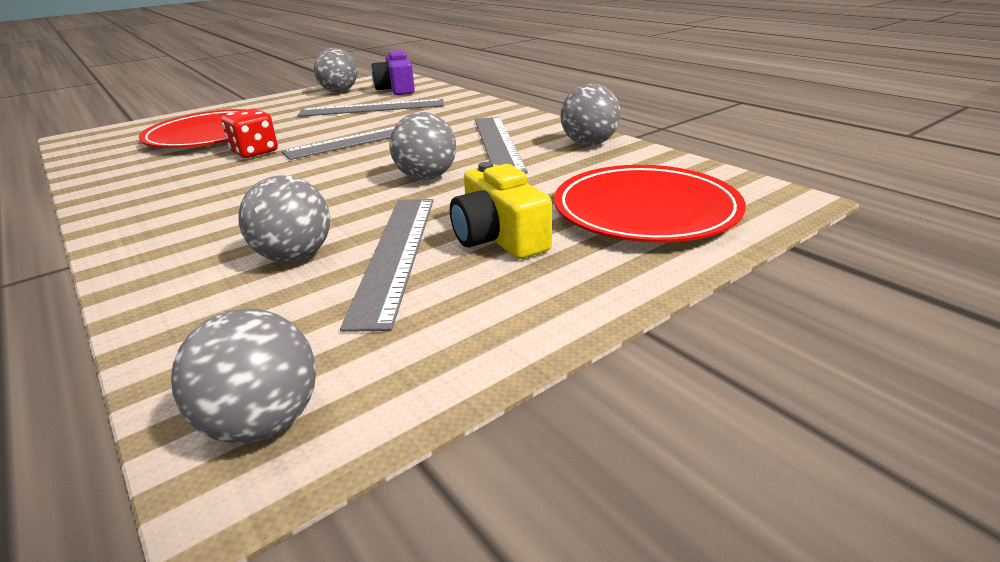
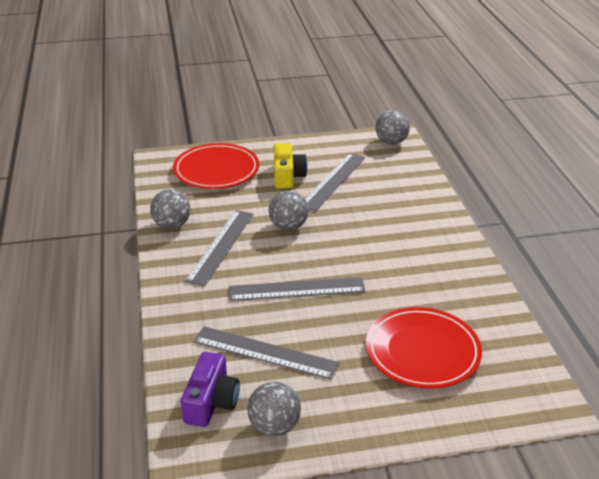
camera: 155 degrees left, 5 degrees up
(255, 152) = (385, 300): red dice -> none
(295, 256) = (373, 192): grey ball -> none

